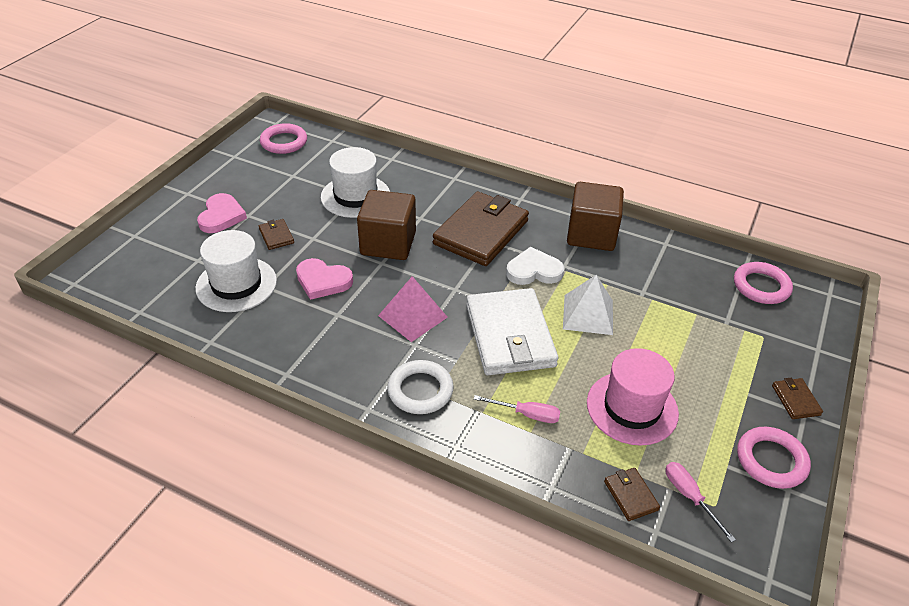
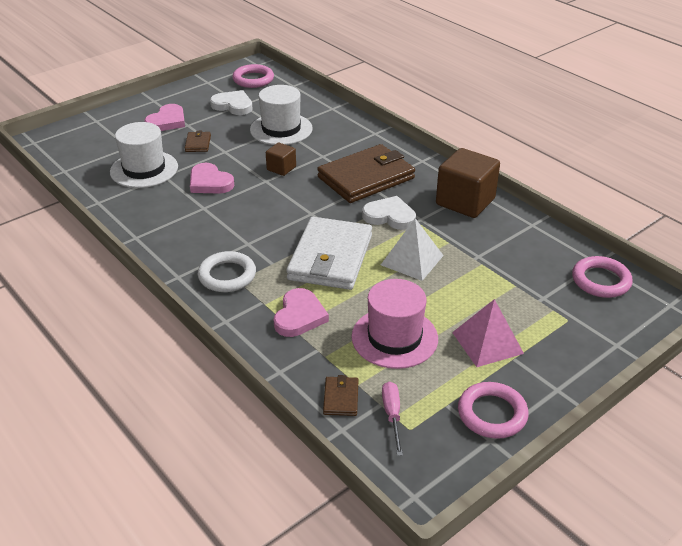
camera: 25 degrees right, 5 degrees down
(283, 179) = (233, 105): none -> white heart
(388, 243) = (281, 168): brown cube -> brown cube, size x0.51
(412, 316) = (261, 223): pink pyramid -> pink pyramid (487, 342)
(526, 414) = (299, 316): pink screwdriver -> pink heart
(795, 400) = (557, 377): brown wallet -> none

